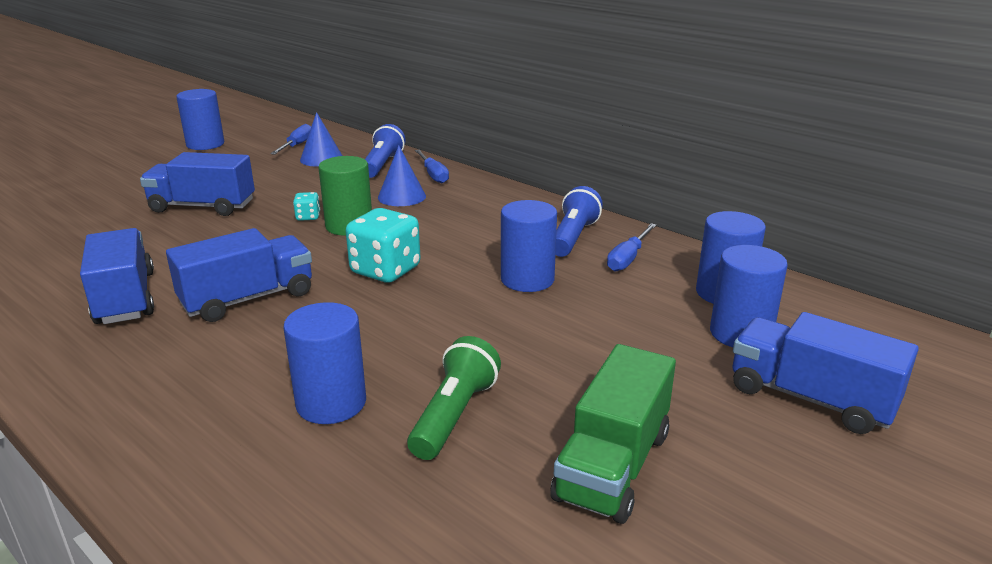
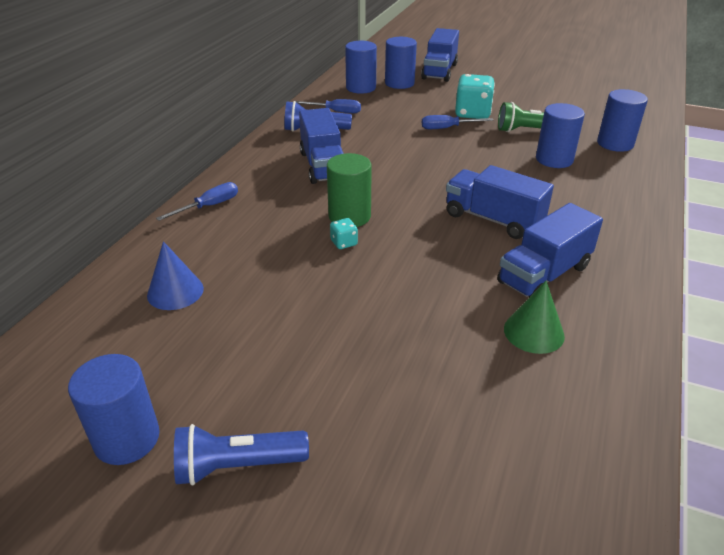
camera: 110 degrees left, 10 degrees up
(75, 268) = (534, 332): none -> green cone
(202, 207) = (357, 320): blue truck -> blue truck (323, 166)
(297, 145) = (123, 332): blue screwdriver -> blue screwdriver (447, 128)
(382, 165) = (187, 242): blue flashlight -> blue flashlight (237, 466)
(385, 270) = (411, 181): turquoise dice -> turquoise dice (472, 113)
(402, 196) = (272, 209): blue cone -> none
(527, 279) = (385, 135): blue cylinder -> blue cylinder (615, 144)
(613, 466) = (521, 98): green truck -> none

